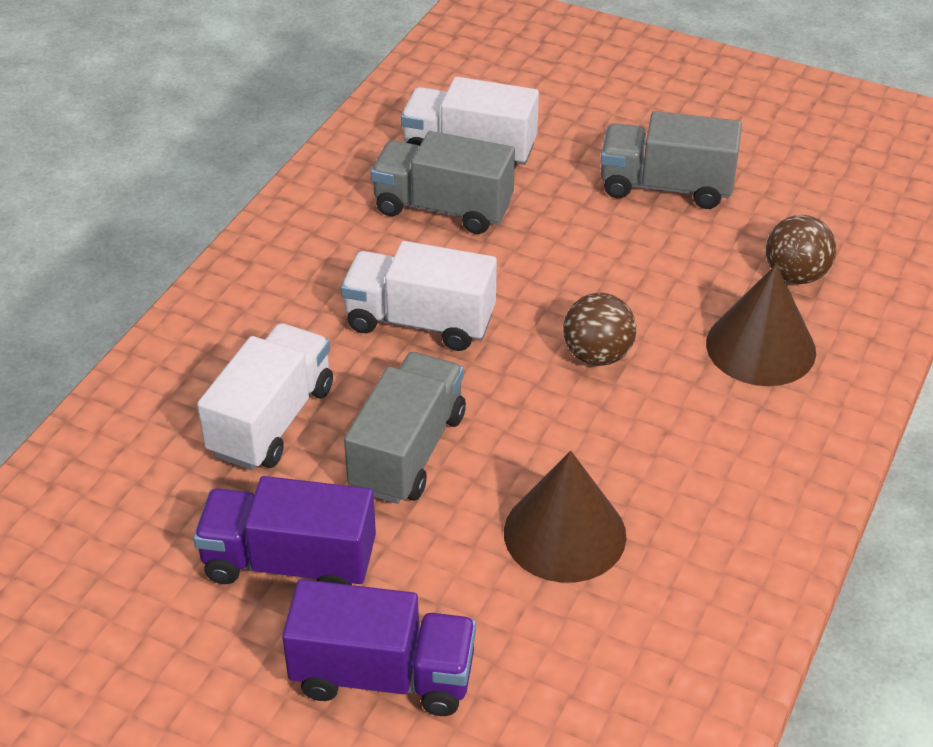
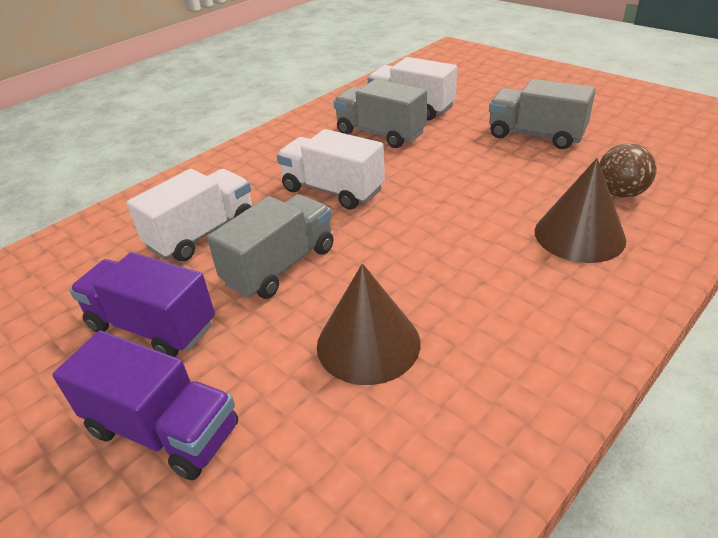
camera: 20 degrees right, 5 degrees down
(597, 355) = (448, 224): brown ball -> none

